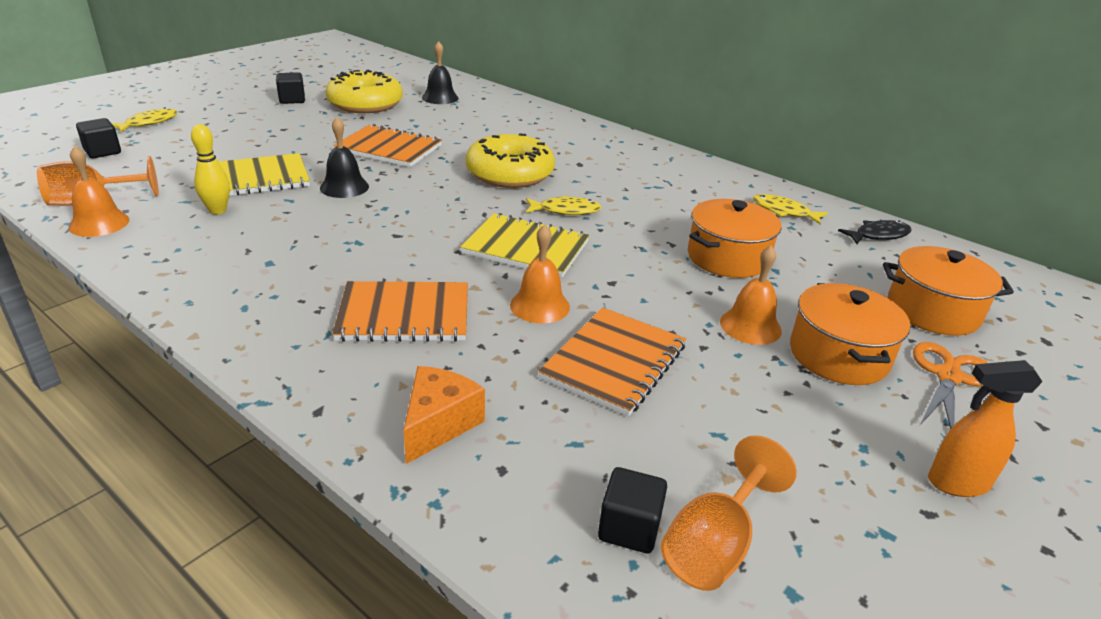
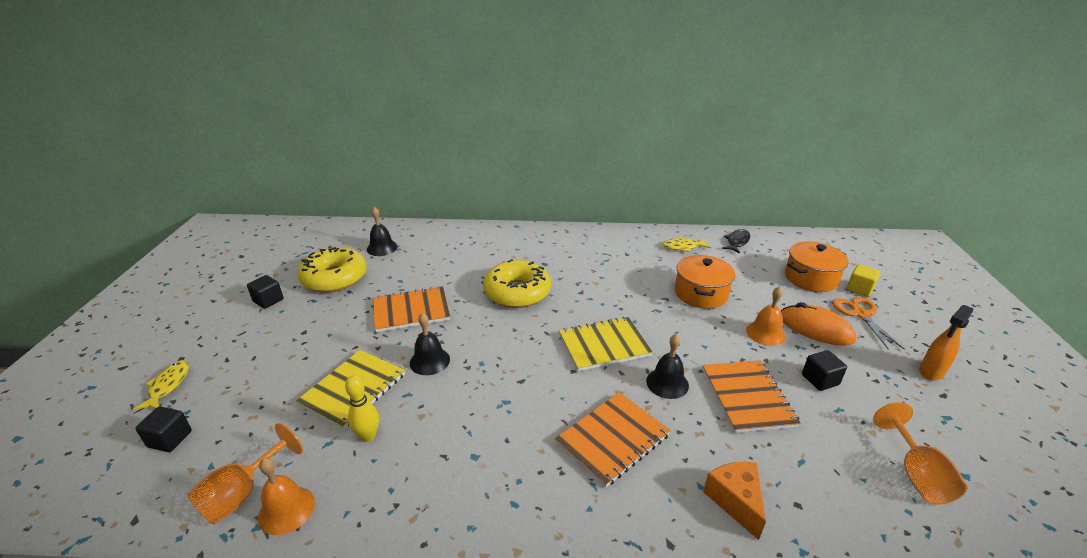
camera: 35 degrees left, 0 degrees up
(540, 306) = (667, 383): orange bell -> black bell
(566, 210) = (586, 304): yellow fish -> none
(629, 528) = (882, 493): black cube -> black cube (820, 380)
(838, 355) = (815, 328): orange pot -> orange mouse
(1002, 354) = (859, 289): none -> yellow cube

